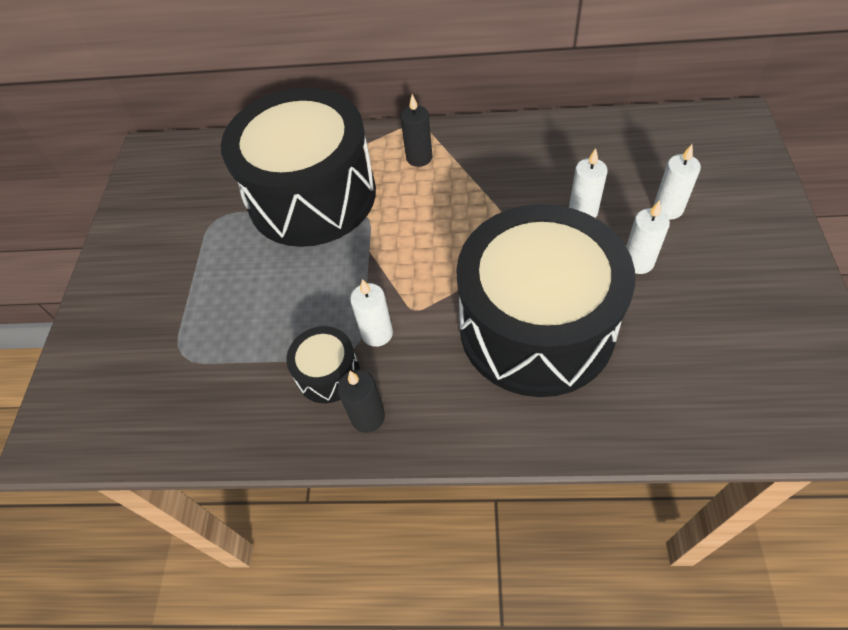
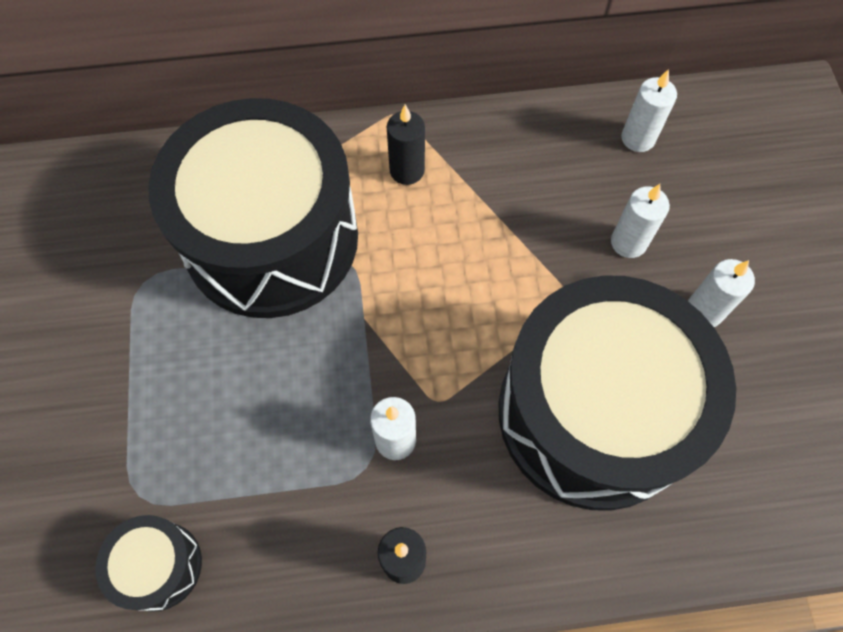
camera: 15 degrees left, 10 degrees up
(328, 374) = (342, 504): black drum -> black drum (159, 566)
(668, 209) = (731, 232): white candle -> white candle (638, 138)

